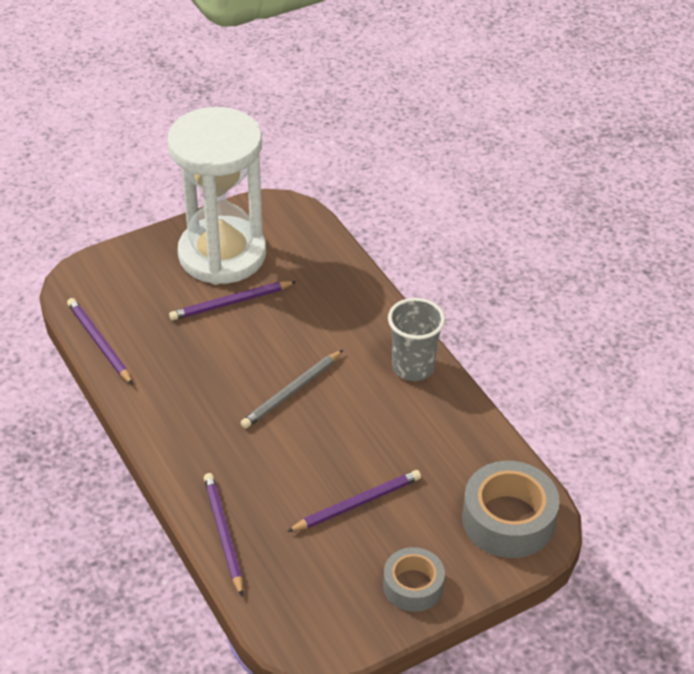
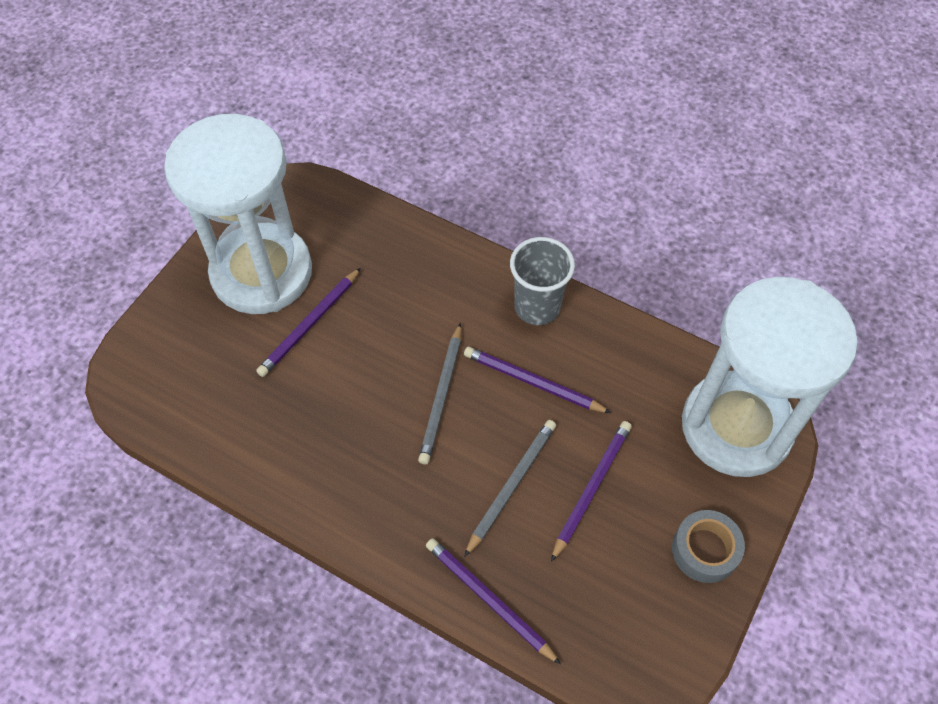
camera: 30 degrees left, 15 degrees up
(99, 343) = (202, 444): purple pencil -> purple pencil (532, 382)
(297, 472) = (511, 485): none -> grey pencil
(508, 519) = (736, 427): grey tape -> white hourglass

